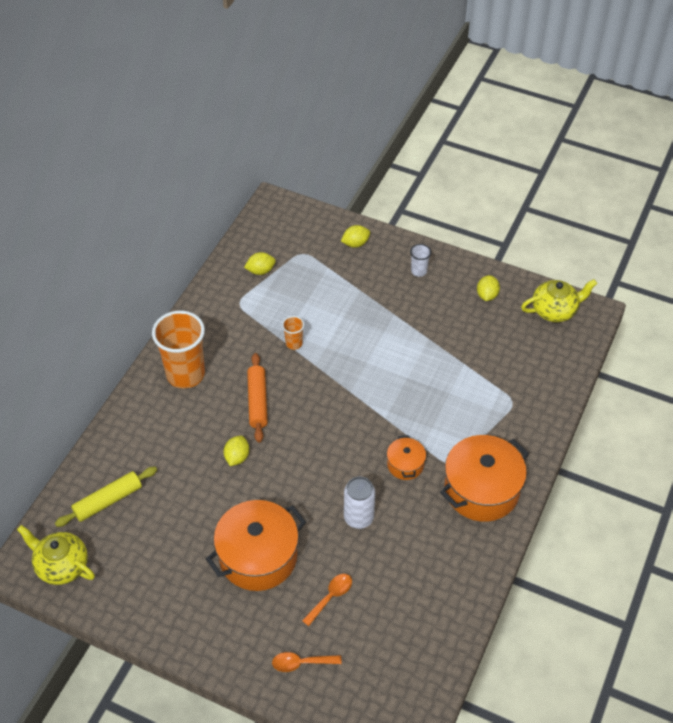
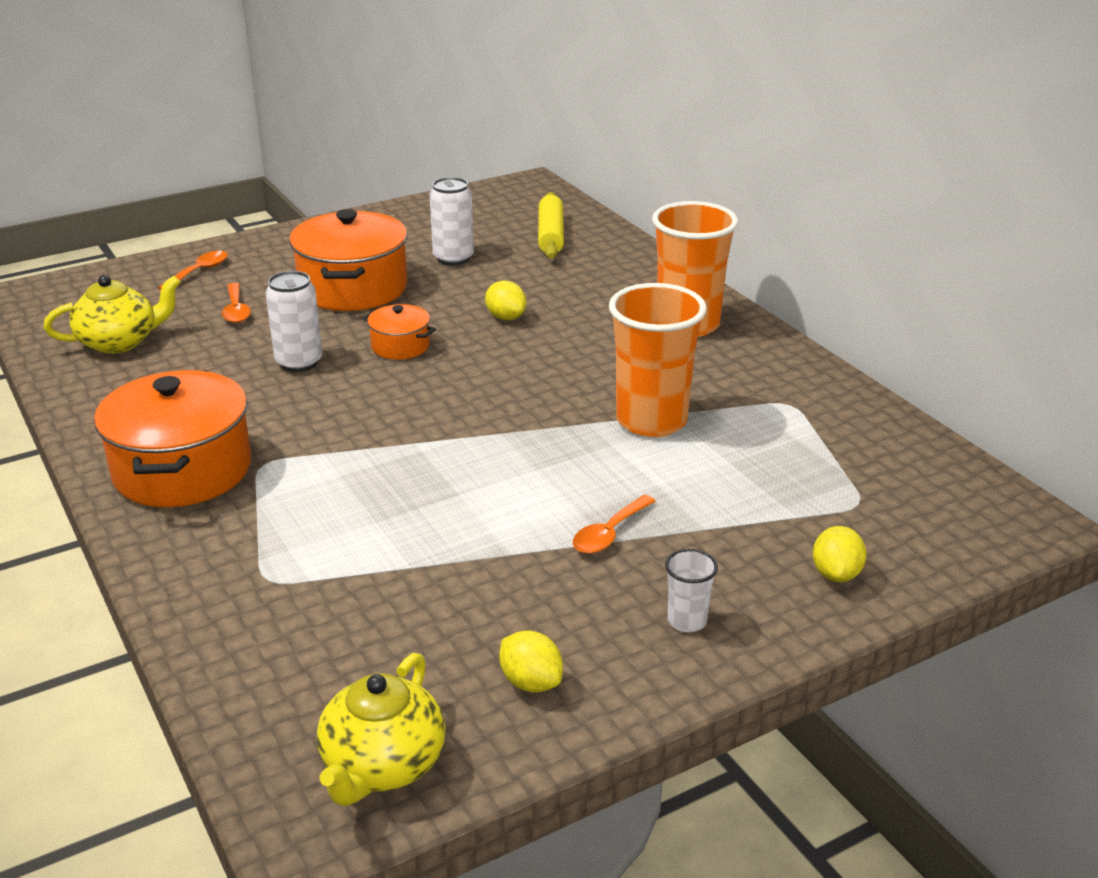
camera: 125 degrees right, 20 degrees down
(61, 565) = (503, 198): yellow teapot -> yellow teapot (120, 342)
(179, 532) = (453, 258): none -> white can
(257, 401) = (576, 357): orange rolling pin -> none
(260, 271) = (848, 446): yellow lemon -> none
(294, 343) = (651, 421): orange cup -> orange cup, size x2.25
(389, 316) = (609, 533): none -> orange spoon
(405, 464) = (317, 426): orange pot -> orange pot (400, 346)

